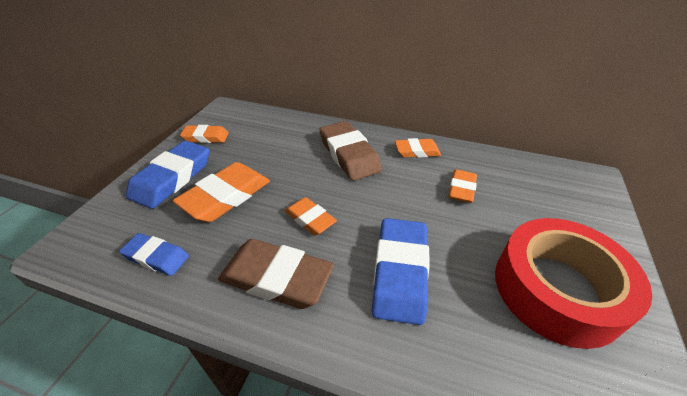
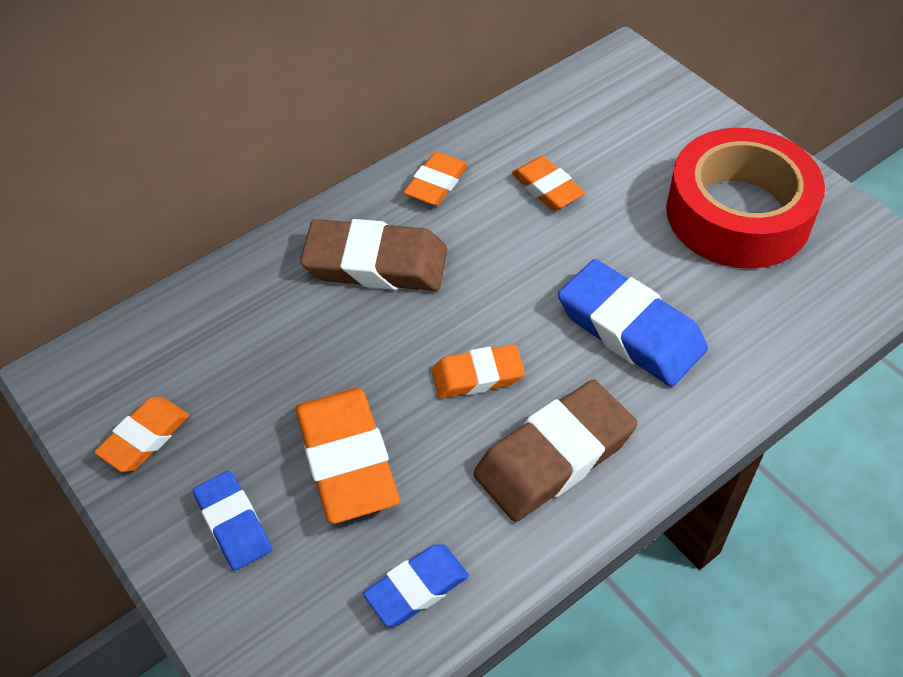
camera: 55 degrees left, 10 degrees up
(172, 178) = (233, 523): blue eraser -> blue eraser, size x0.59

